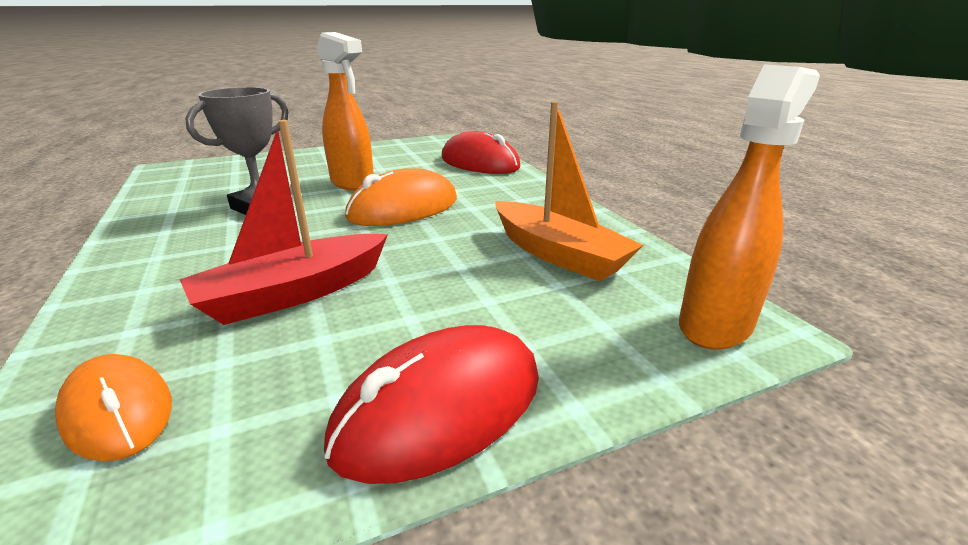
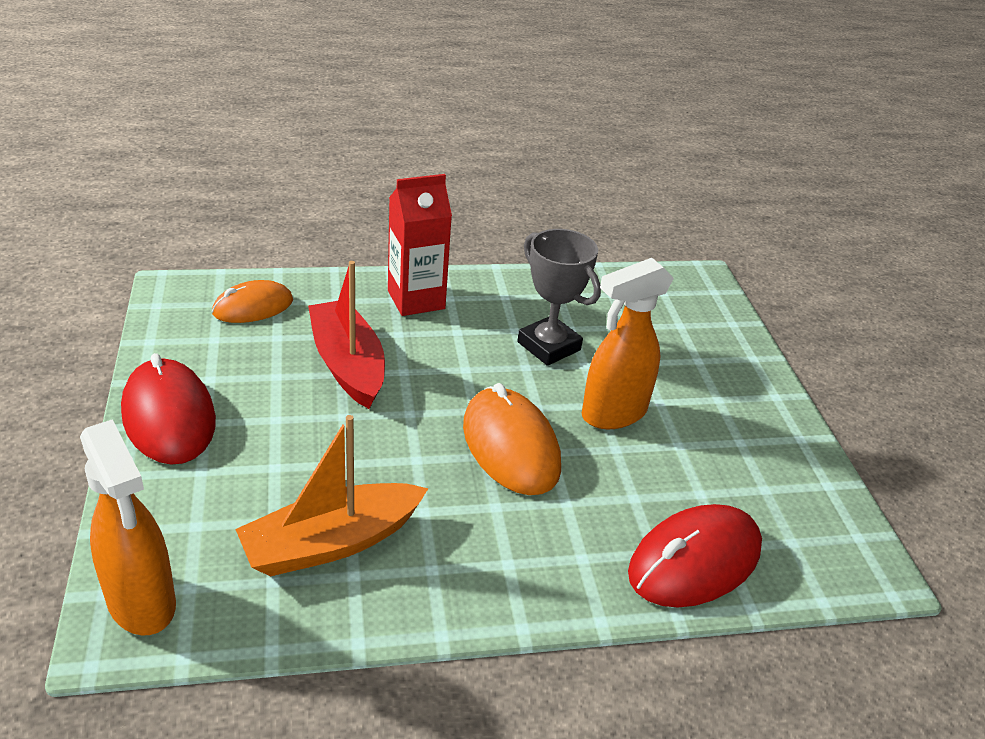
camera: 100 degrees right, 10 degrees up
(152, 275) = (416, 300): none -> red carton

